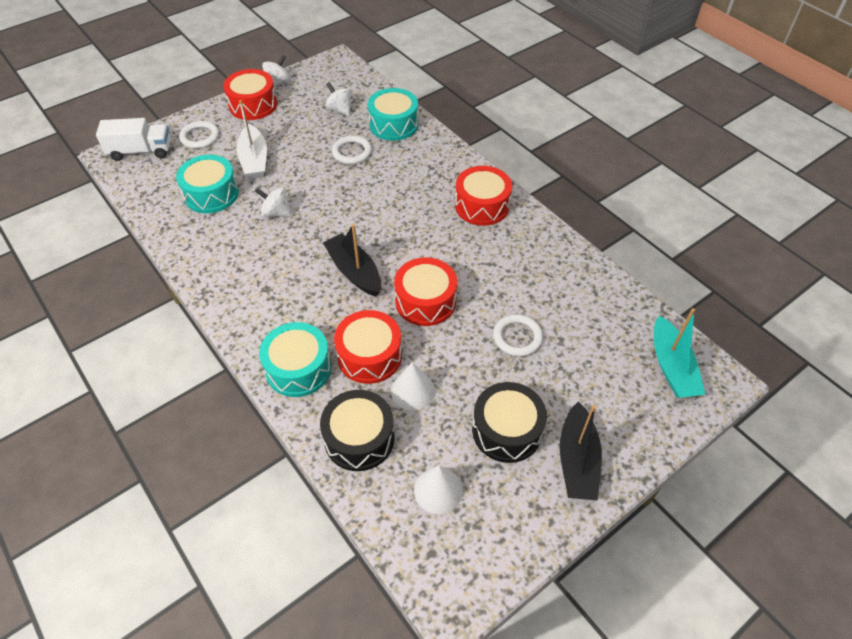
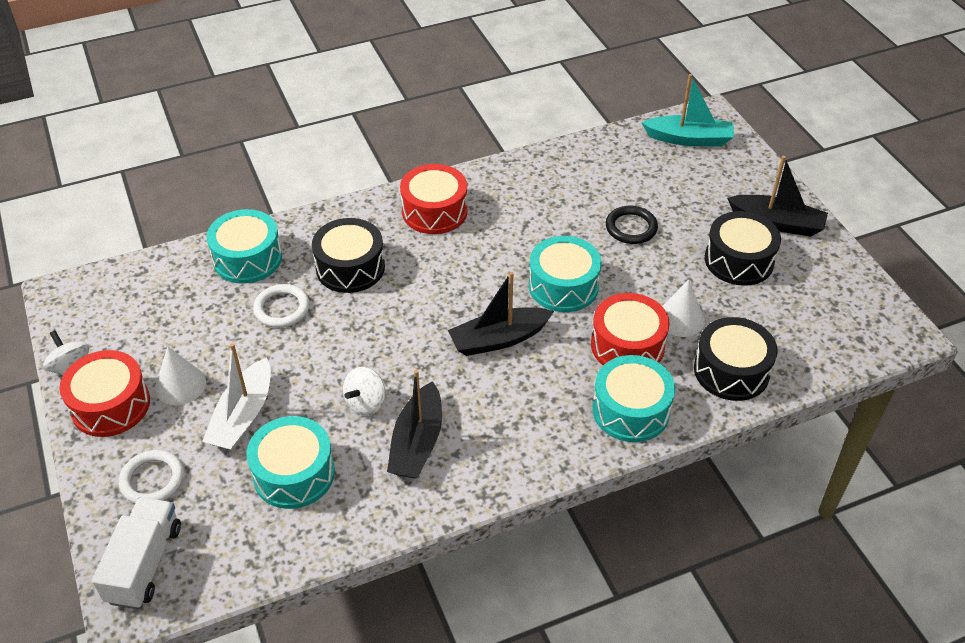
camera: 75 degrees left, 5 degrees down
(245, 247) = (417, 442): none -> black boat
(254, 160) = (243, 416): white boat -> white boat turned 105 degrees clockwise
(339, 110) = (184, 307): white spinning top -> none
(402, 175) = (350, 267): none -> black drum
(425, 301) = (563, 286): red drum -> turquoise drum
(438, 490) = (797, 322): white cone -> white cone (180, 385)
(517, 337) = (631, 227): white ring -> black ring

